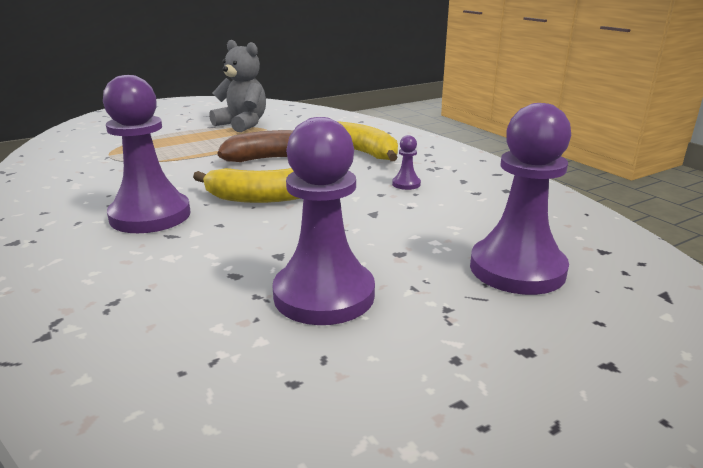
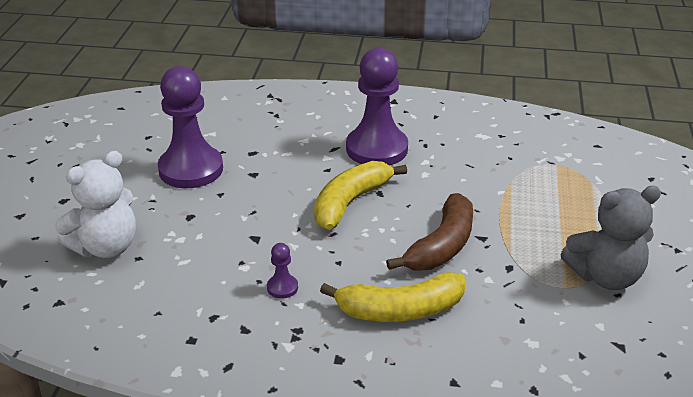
camera: 130 degrees right, 10 degrees up
(517, 269) = (106, 247): purple pawn -> white teddy bear

